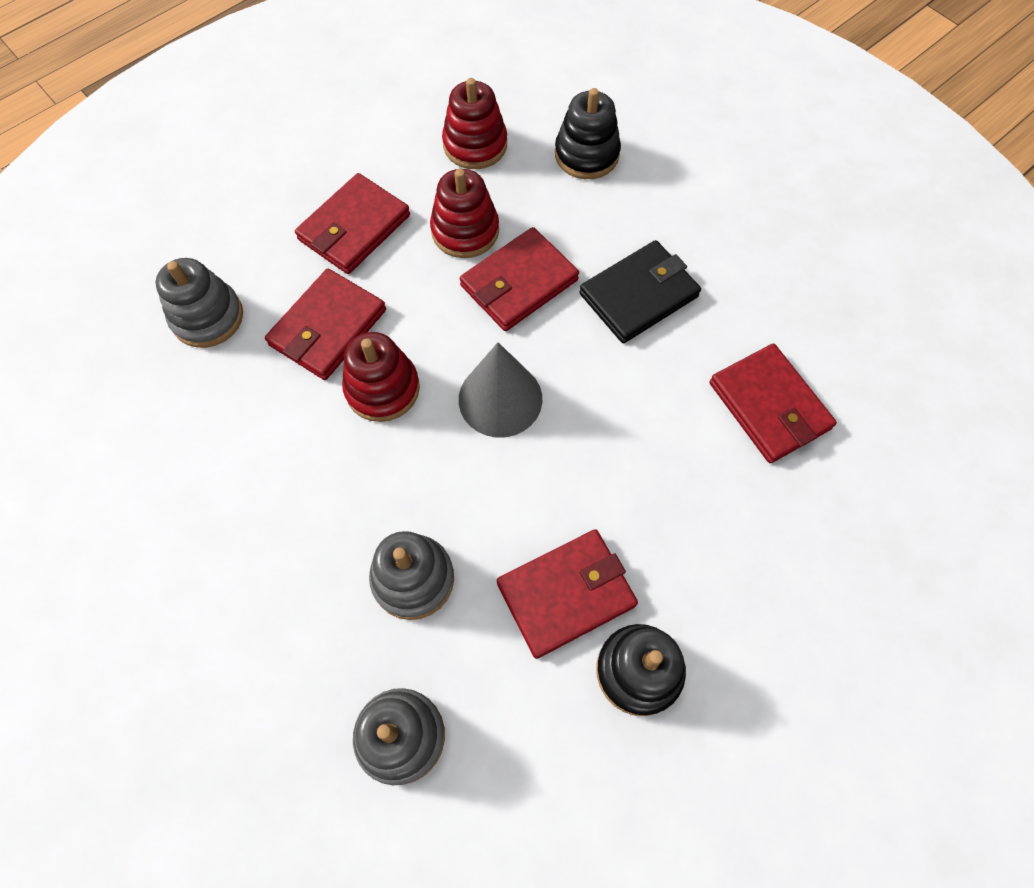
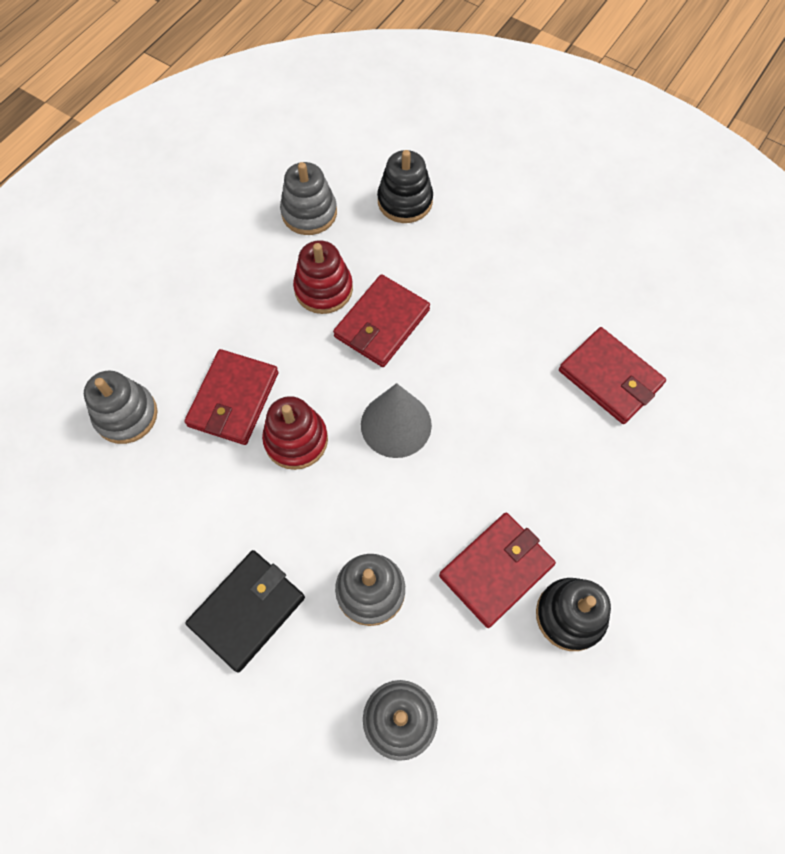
camera: 15 degrees left, 0 degrees up
(354, 227) = (228, 308): red wallet -> none
(475, 145) = (309, 213): red stacking toy -> grey stacking toy
(639, 295) = (482, 311): black wallet -> black wallet (247, 610)

